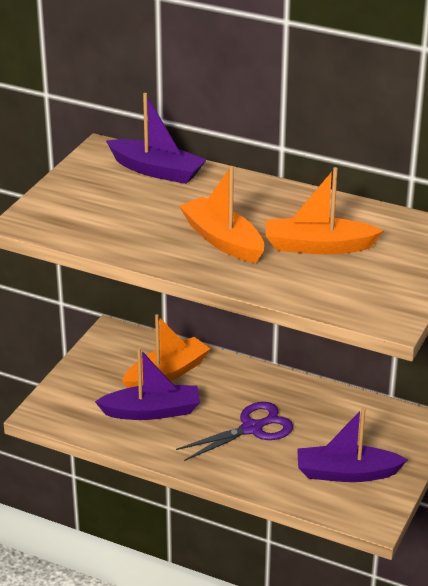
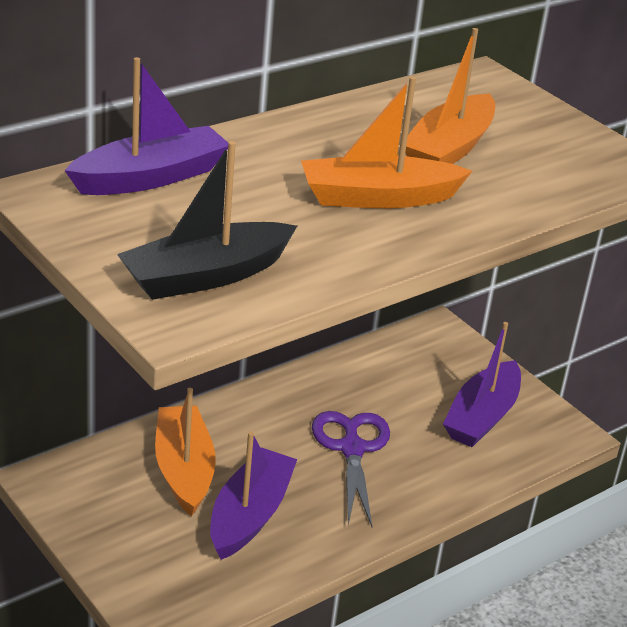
camera: 65 degrees left, 0 degrees up
(76, 216) = (206, 276): none -> black boat

